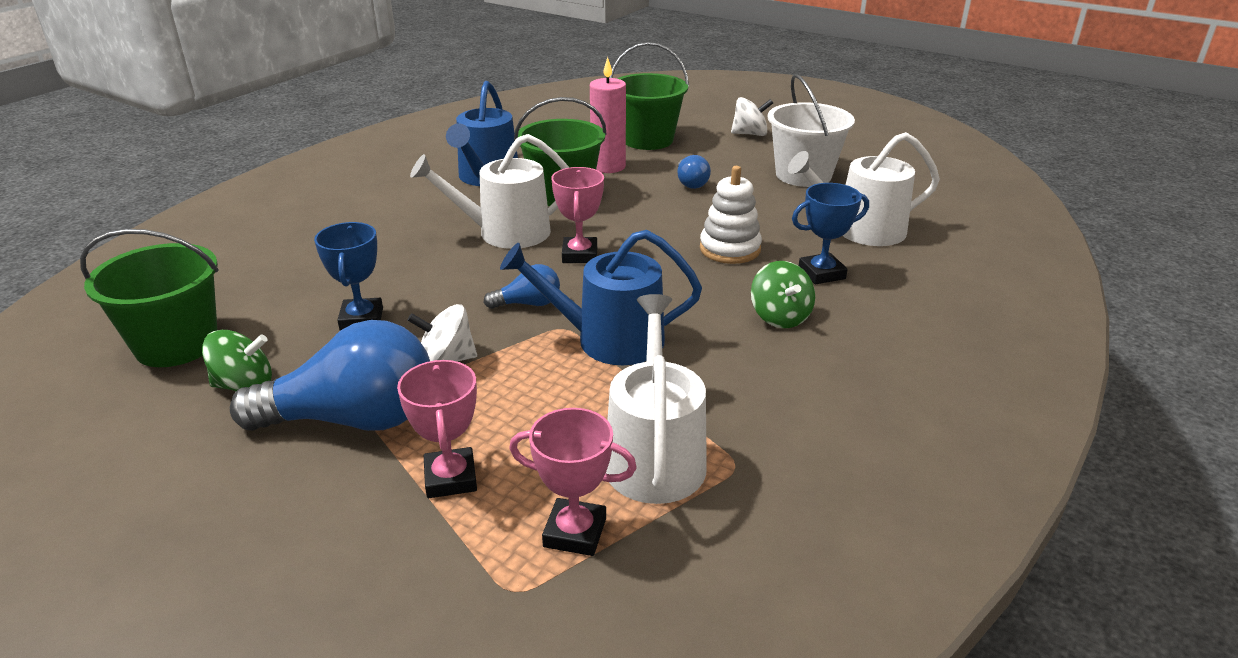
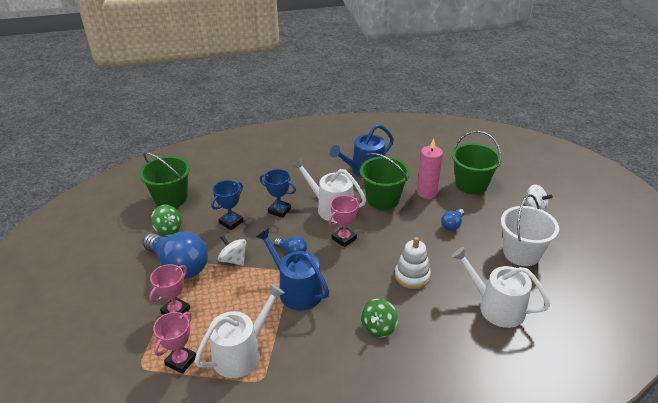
camera: 45 degrees right, 5 degrees up
(575, 532) = (181, 361): pink trophy -> pink trophy turned 60 degrees clockwise
(821, 273) = (434, 318): blue trophy -> blue trophy (279, 210)

